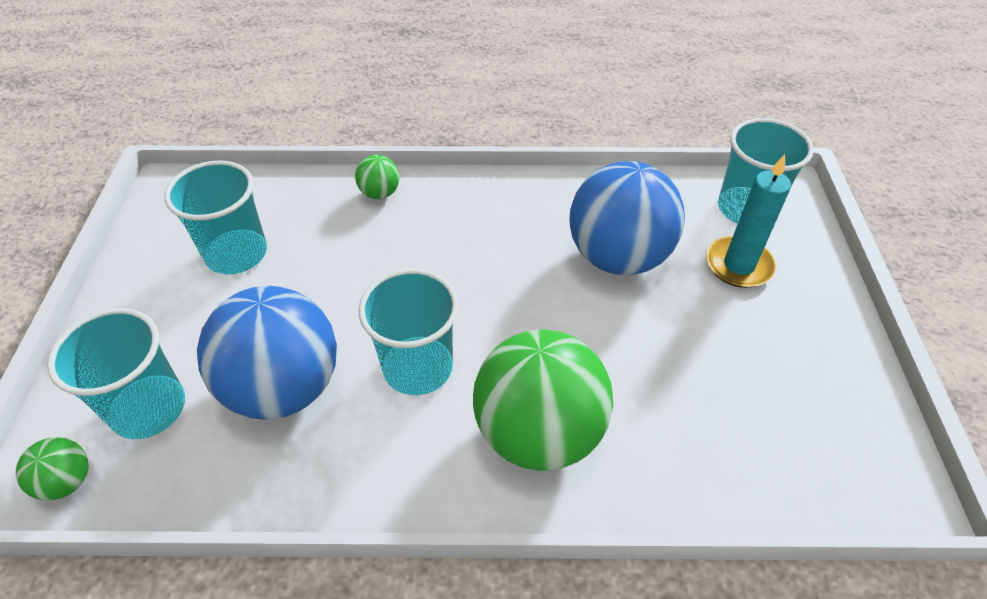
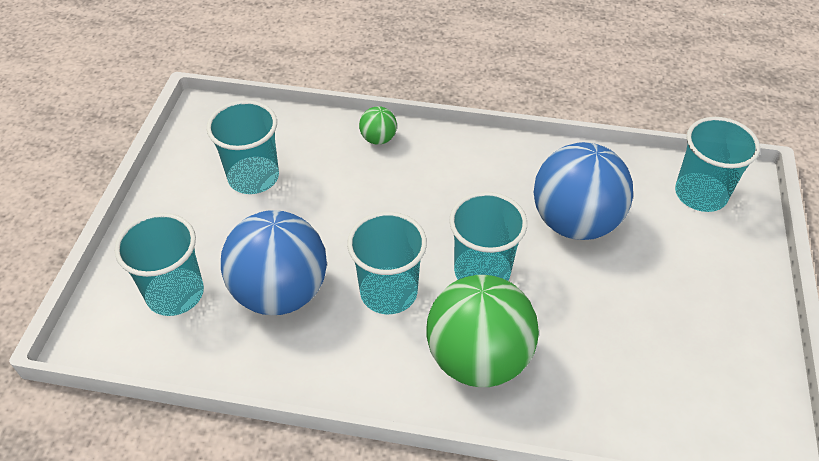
camera: 10 degrees right, 0 degrees up
(67, 481) = (112, 339): green ball -> none
(524, 327) = (482, 272): none -> turquoise cup
(738, 265) = (681, 244): turquoise candle -> none

